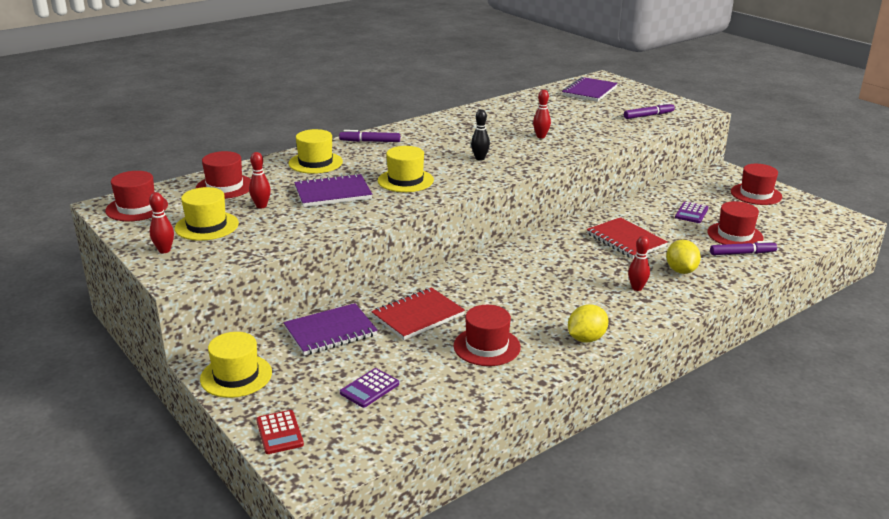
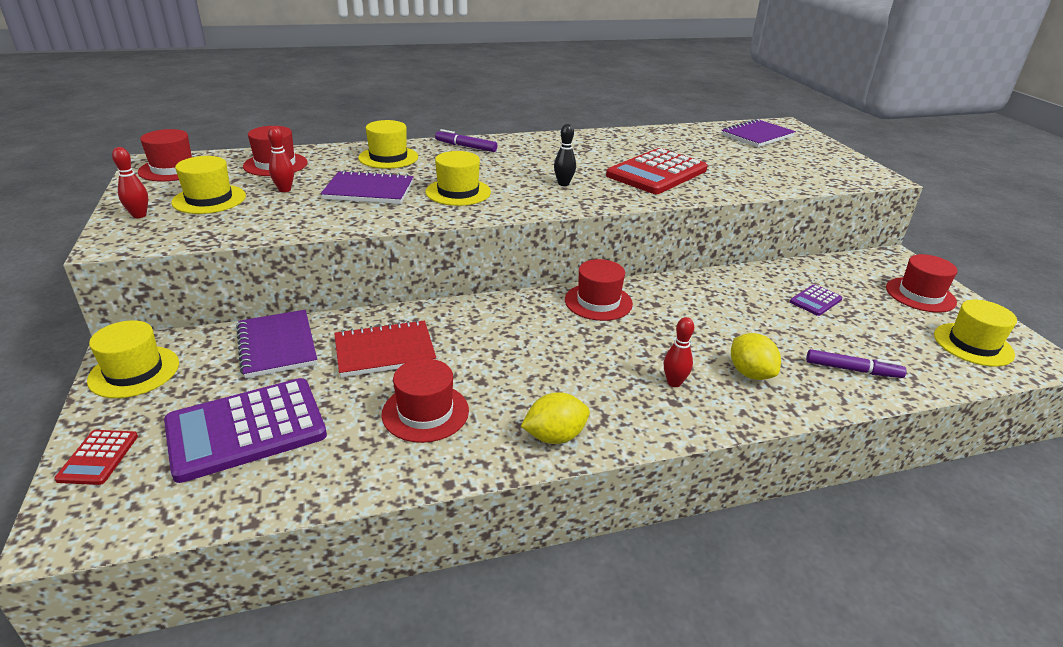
camera: 20 degrees right, 5 degrees up
(330, 332) = (277, 346): purple notebook -> purple notebook turned 75 degrees clockwise
(369, 388) = (246, 429): purple calculator -> purple calculator, size x2.14
(541, 136) = (656, 173): red bowling pin -> red calculator
(625, 240) = (705, 316): red notebook -> none
(648, 115) = (809, 172): purple marker -> none
(681, 270) = (750, 373): yellow lemon -> yellow lemon turned 45 degrees counterclockwise
(735, 235) = (857, 342): red hat -> red hat (598, 302)
(805, 220) = (973, 344): none -> yellow hat

